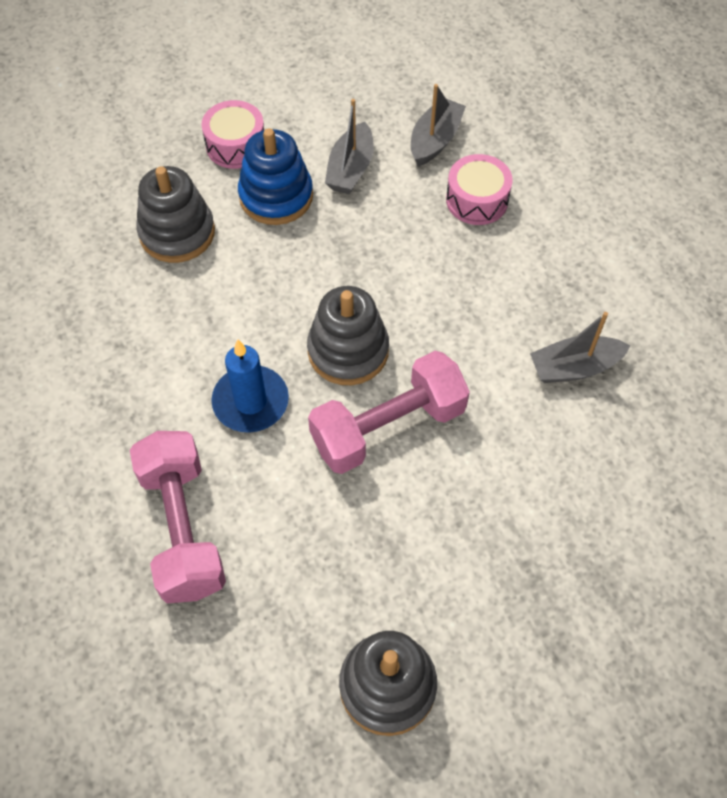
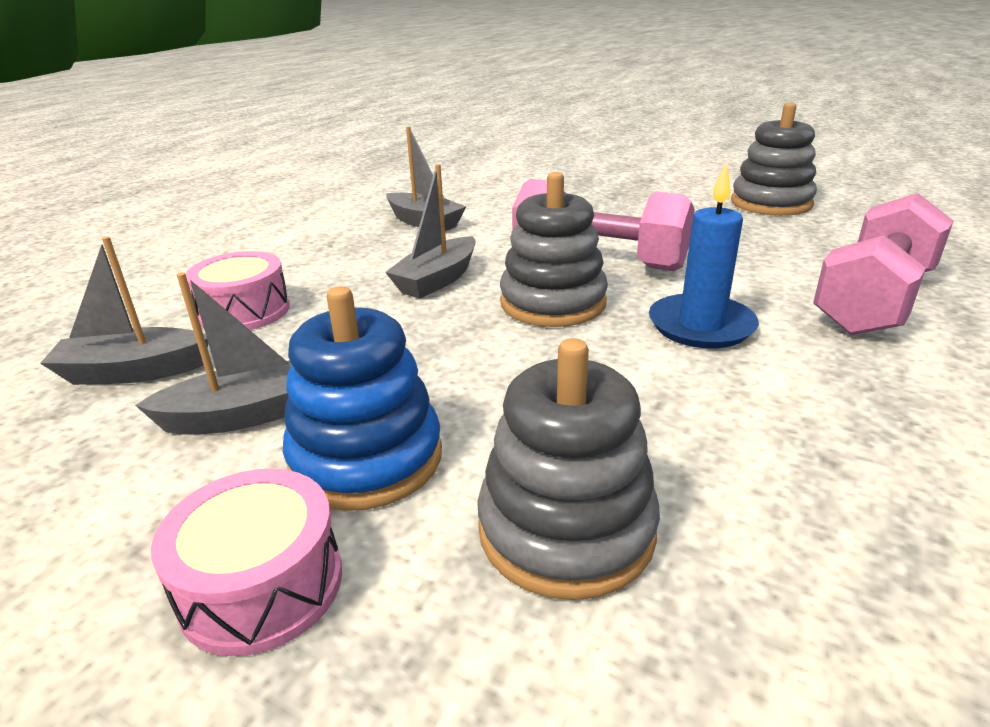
camera: 125 degrees left, 30 degrees down
(440, 312) = (437, 280): none -> grey boat

